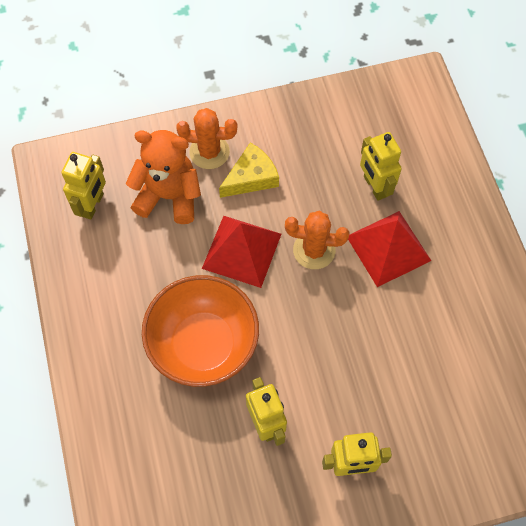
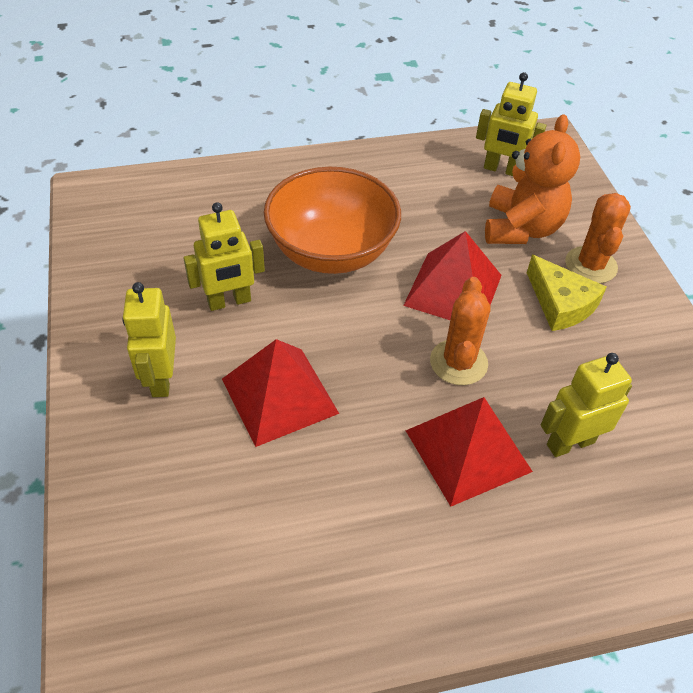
camera: 90 degrees right, 15 degrees down
(357, 374) = (279, 395): none -> red pyramid

